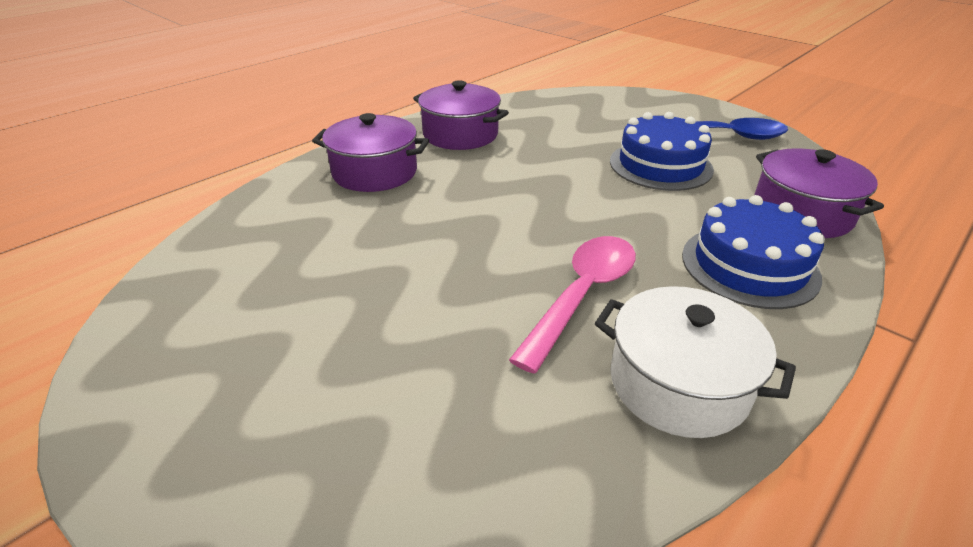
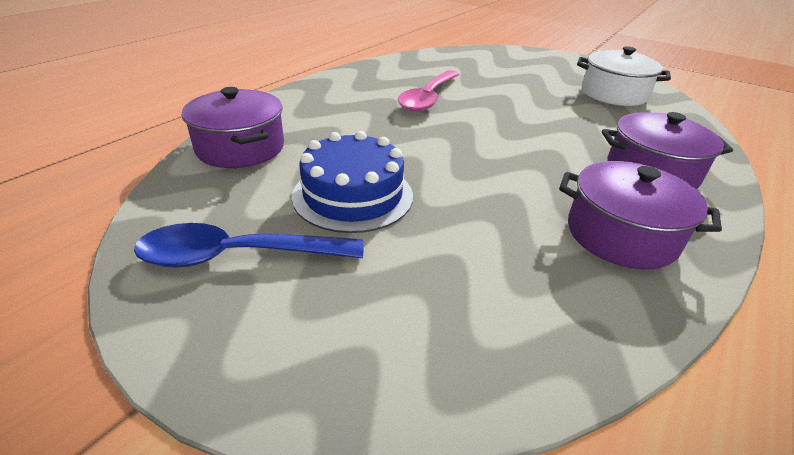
camera: 170 degrees right, 0 degrees up
(678, 383) = (381, 74): white pot -> white pot (614, 94)
(749, 265) = (317, 113): blue cake -> none

